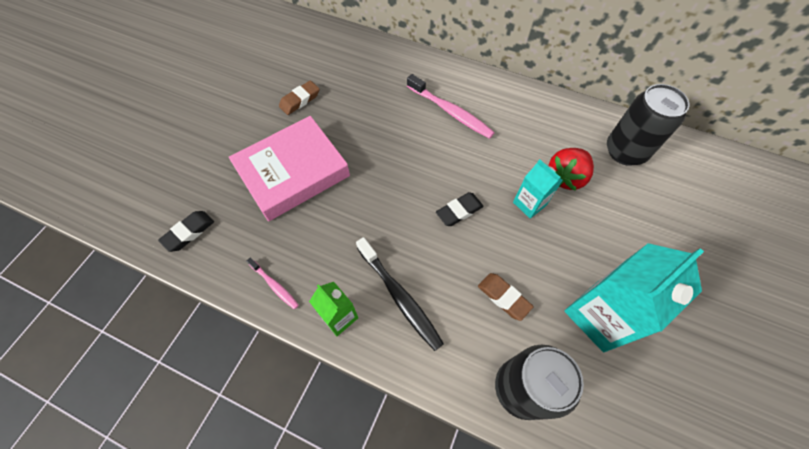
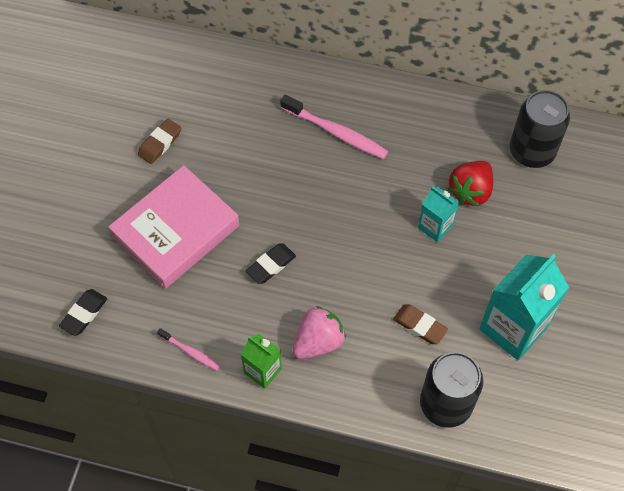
camera: 10 degrees left, 0 degrees up
(400, 296) = (318, 342): black toothbrush -> pink strawberry
(459, 211) = (363, 246): black eraser -> black eraser (271, 265)

